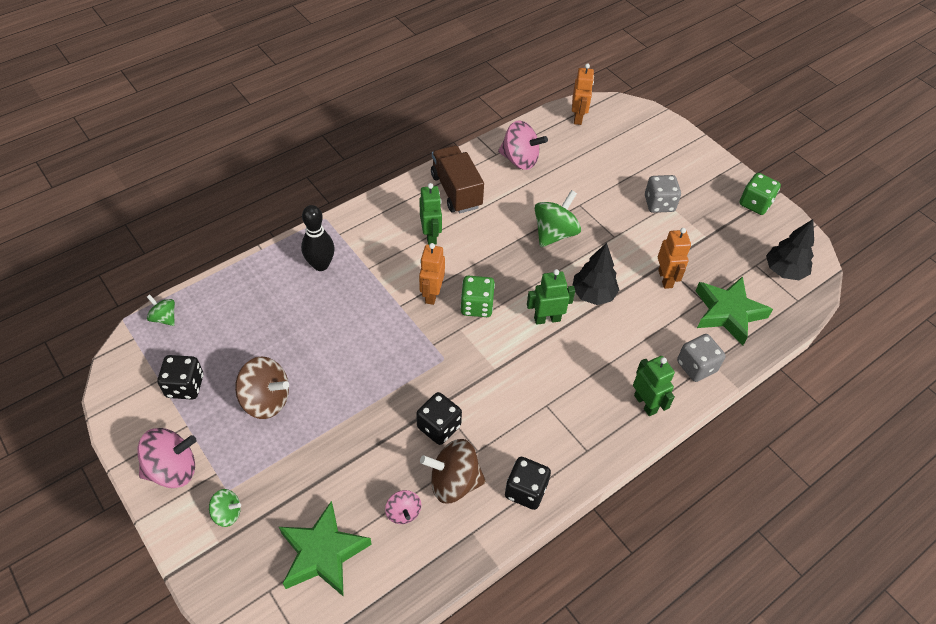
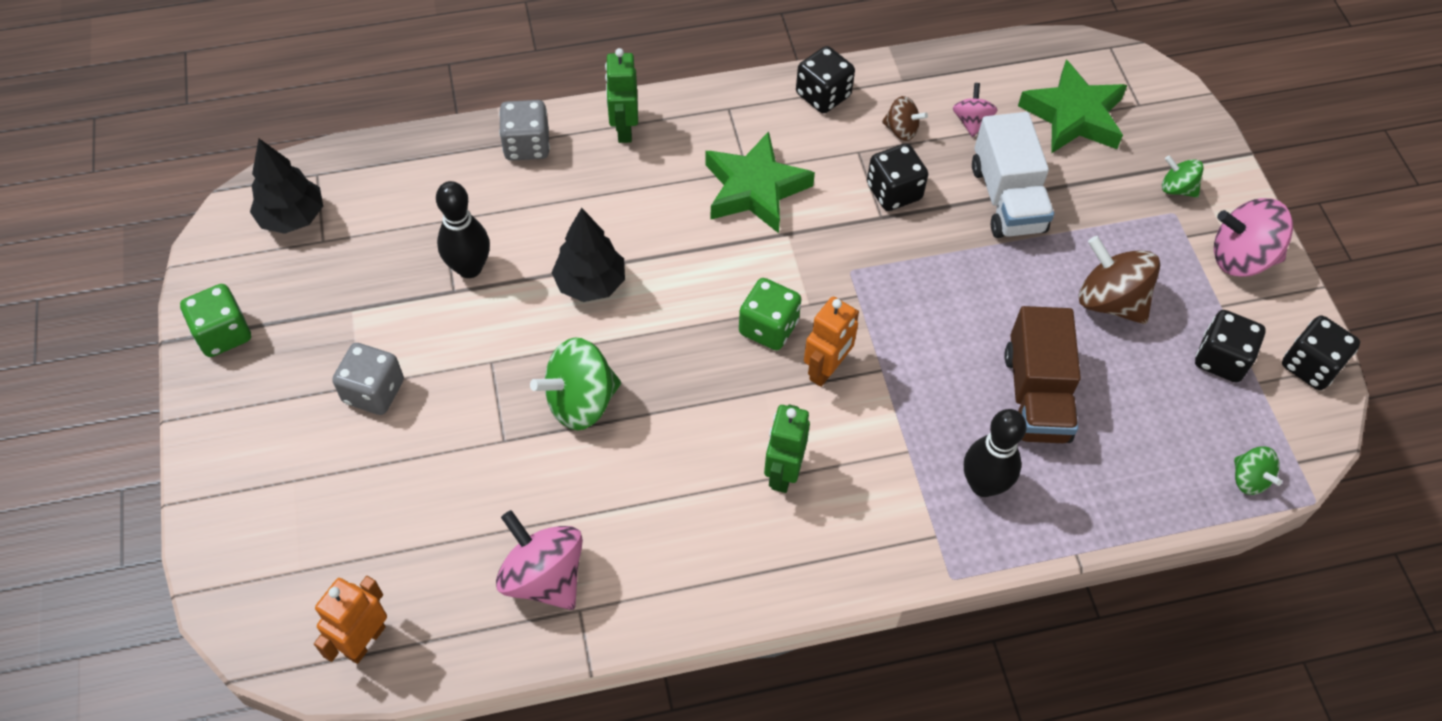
camera: 155 degrees left, 5 degrees up
(122, 403) = (1310, 366): none -> black dice
(356, 453) = (1007, 199): none -> white truck
(454, 482) = (901, 130): brown spinning top -> brown spinning top, size x0.55
(456, 191) = (697, 550): brown truck -> brown truck (1036, 396)
(547, 319) = (679, 273): green robot -> none
(665, 279) = (469, 268): orange robot -> black bowling pin
(728, 313) = (426, 192): green star -> green star (755, 189)

